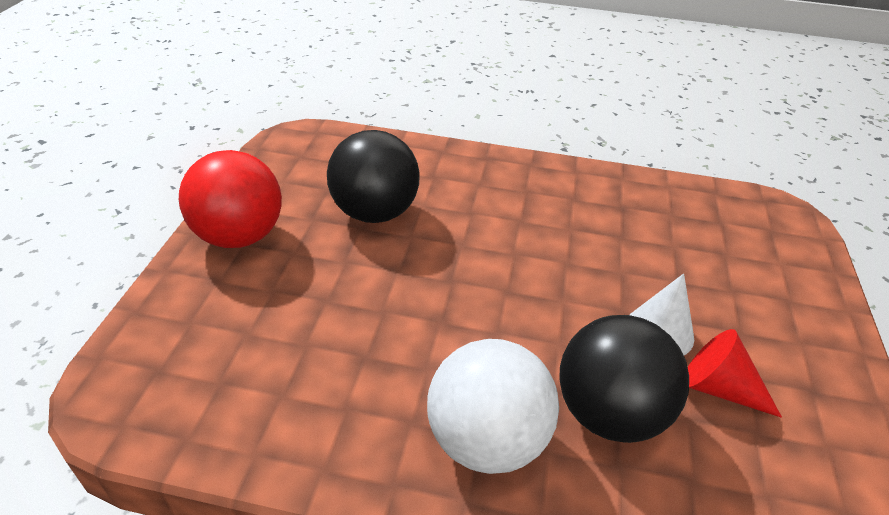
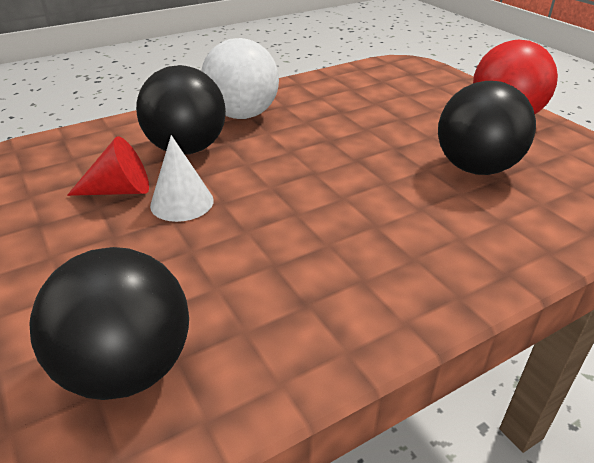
camera: 140 degrees right, 5 degrees down
(751, 232) = (127, 368): none -> black ball

